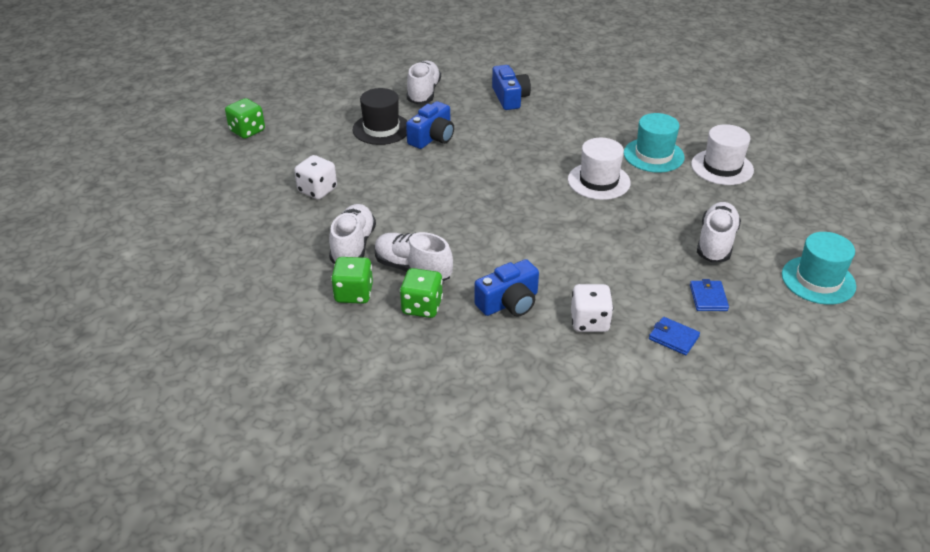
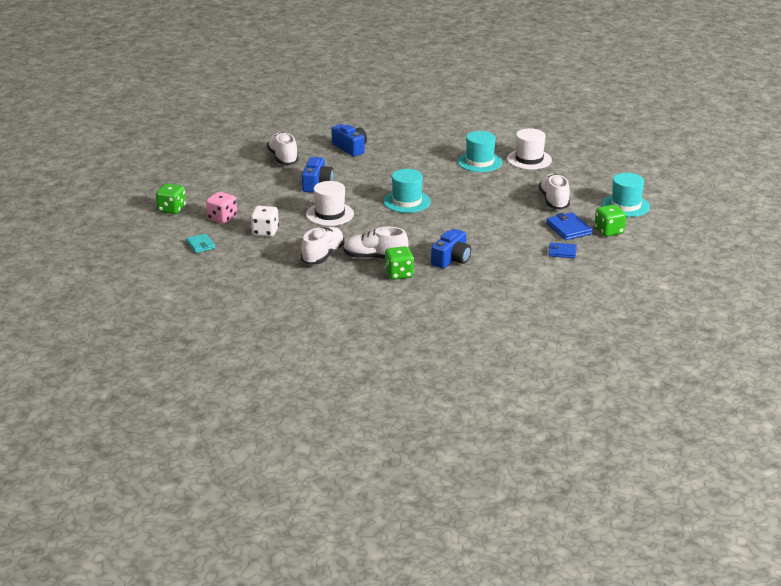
camera: 25 degrees left, 10 degrees down
(232, 189) = (200, 245): none -> turquoise wallet
(288, 157) = (222, 218): none -> pink dice
(353, 246) = (323, 255): white shoe -> white shoe turned 45 degrees clockwise
(354, 293) = (348, 278): green dice -> green dice (609, 231)
(381, 129) = (274, 187): black hat -> none
(519, 191) = (407, 201): none -> turquoise hat
(589, 322) = (508, 256): white dice -> none
(598, 181) = (455, 184): white hat -> white hat (329, 214)
(708, 298) = (568, 229): blue wallet -> blue wallet, size x1.50

